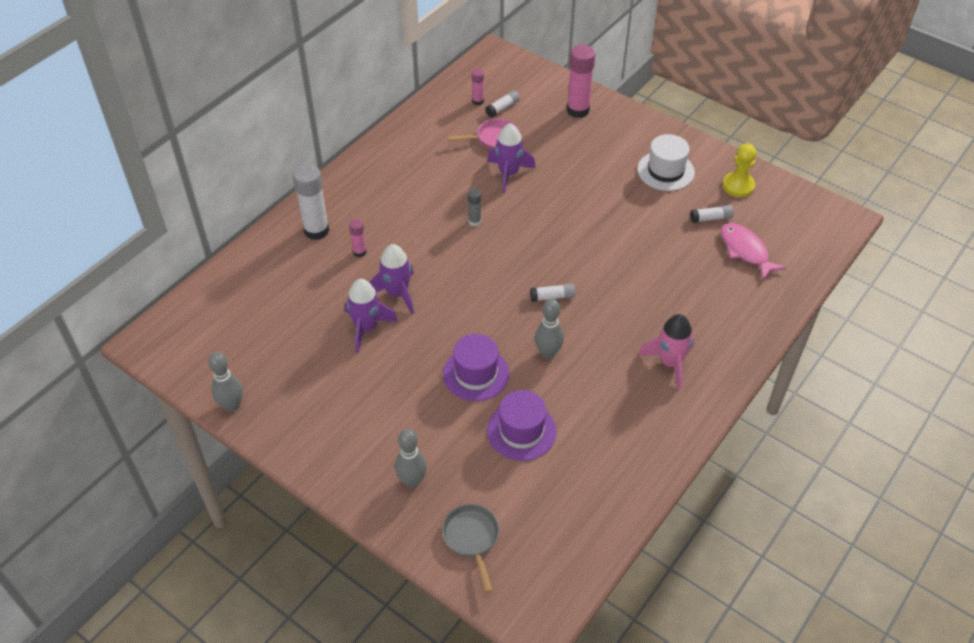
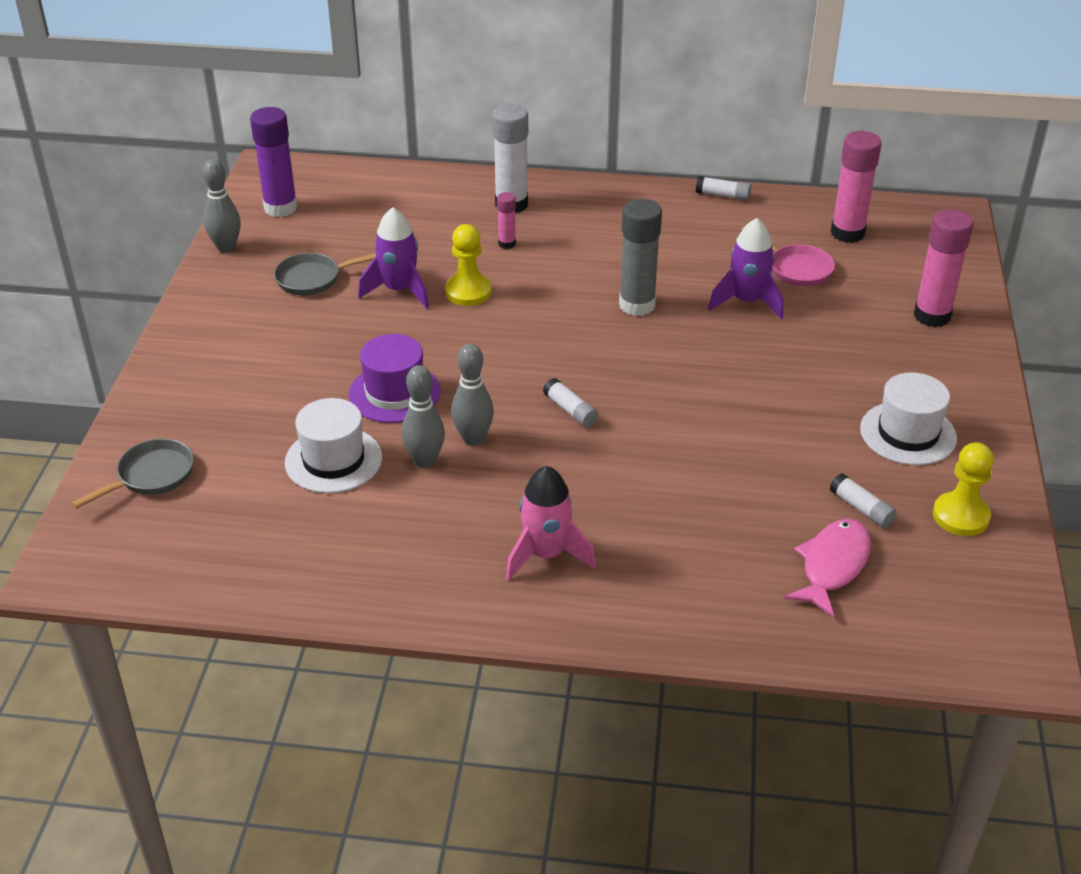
camera: 60 degrees right, 10 degrees down
(207, 355) = (280, 208): none -> purple glue stick
(315, 369) = (313, 279): none -> grey pan
(397, 293) = (468, 292): purple rocket -> yellow pawn
(412, 481) = (205, 402): grey bowling pin -> grey bowling pin (425, 461)
(474, 221) = (637, 305): grey glue stick -> grey glue stick, size x1.96
(478, 101) = (847, 233): pink glue stick -> pink glue stick, size x1.96
(502, 108) = (859, 255): white glue stick -> white glue stick (723, 195)
(521, 431) = (333, 460): purple hat -> white hat

